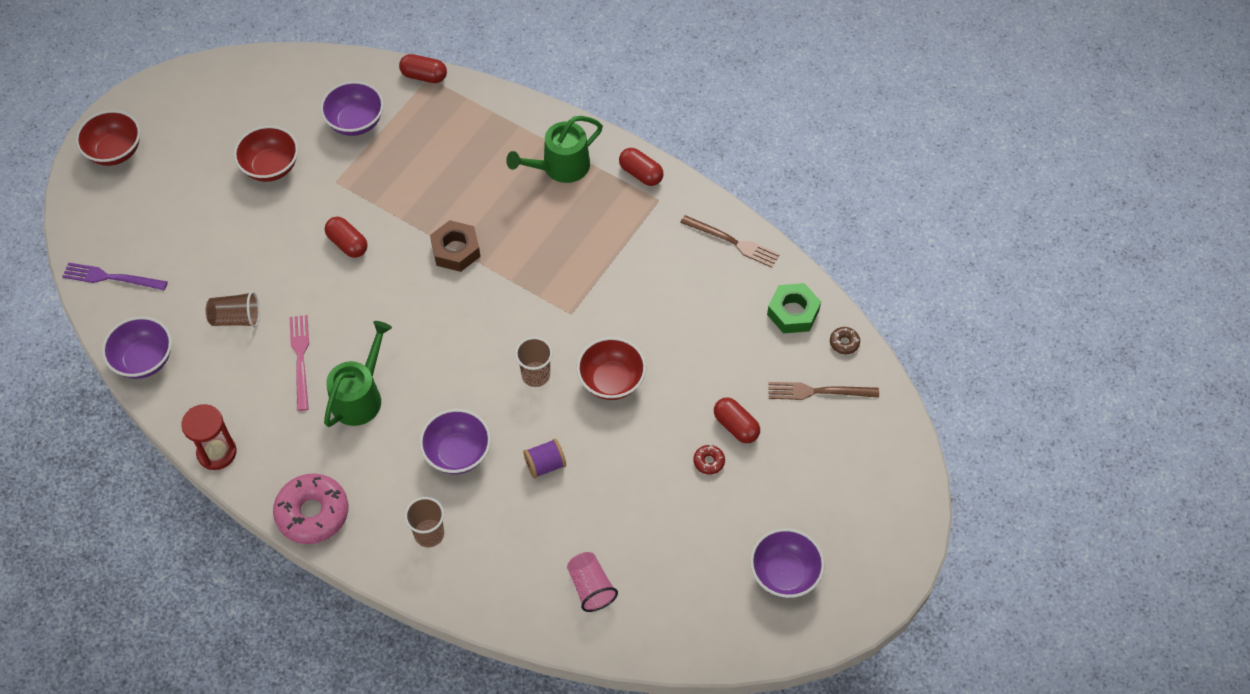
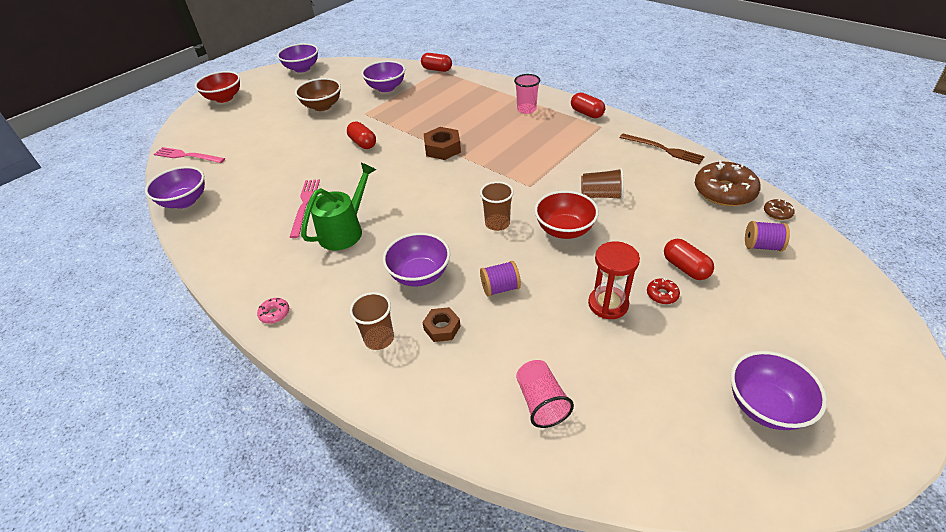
camera: 10 degrees right, 15 degrees down
(111, 278) = (187, 156): purple fork -> pink fork
(213, 75) = (302, 68): none -> purple bowl
(217, 452) = (211, 263): red hourglass -> red hourglass (608, 304)
(236, 318) = (265, 180): brown cup -> brown cup (601, 195)
(271, 167) = (322, 106): red bowl -> brown bowl
(312, 513) = (274, 314): pink donut -> pink donut, size x0.43
(490, 517) = (442, 328): none -> brown nut
(560, 167) = (526, 109): green watering can -> pink cup
(793, 312) = (724, 192): green nut -> brown donut
(818, 392) = (762, 246): brown fork -> purple spool

